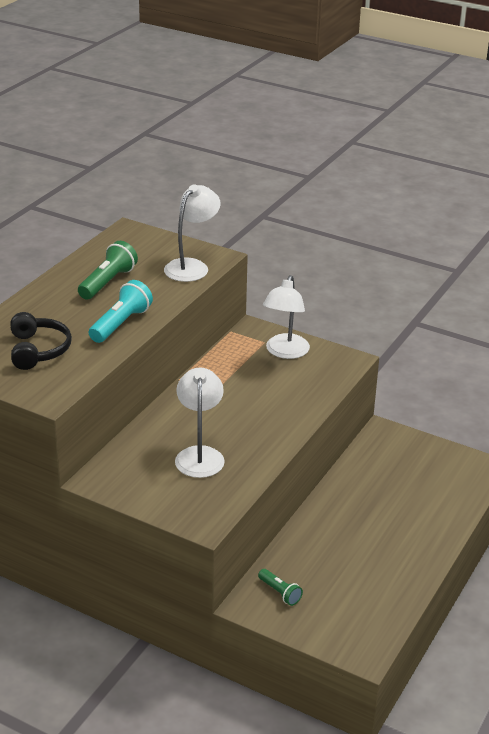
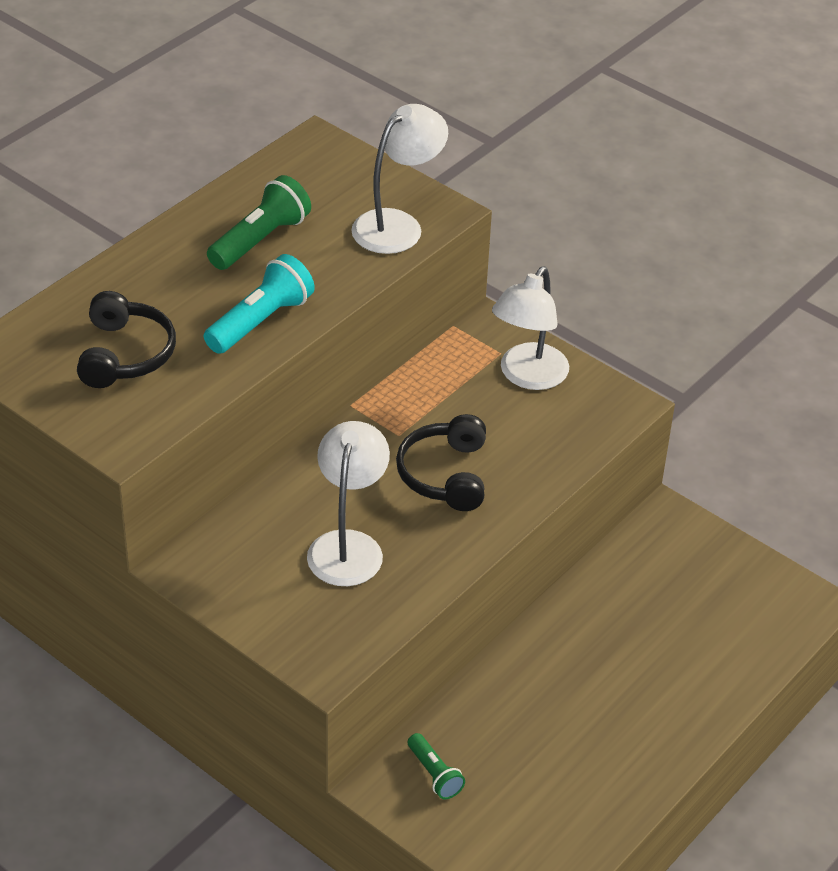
camera: 10 degrees right, 10 degrees up
(250, 409) = (445, 475): none -> black headphones

